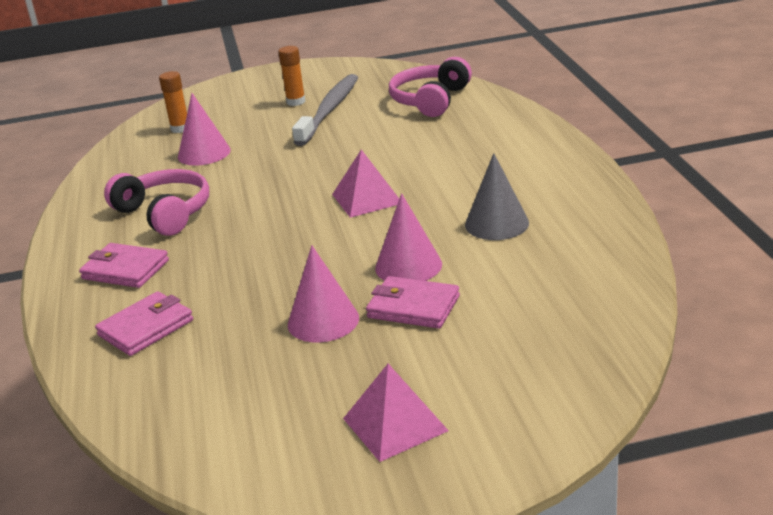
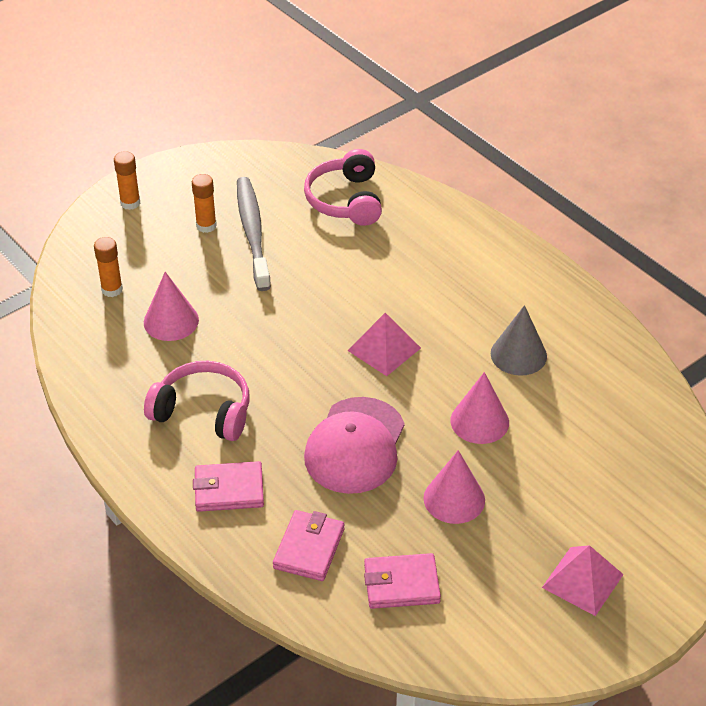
camera: 30 degrees left, 15 degrees up
(251, 83) = (130, 203): none -> orange glue stick
(269, 261) = (355, 446): none -> pink cap
(413, 307) = (515, 464): pink wallet -> pink wallet (401, 584)

